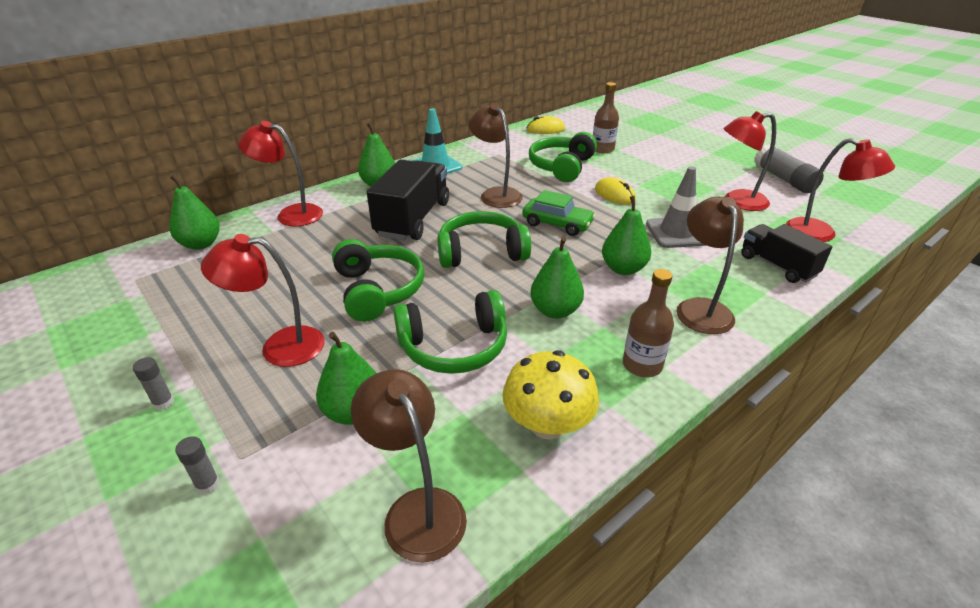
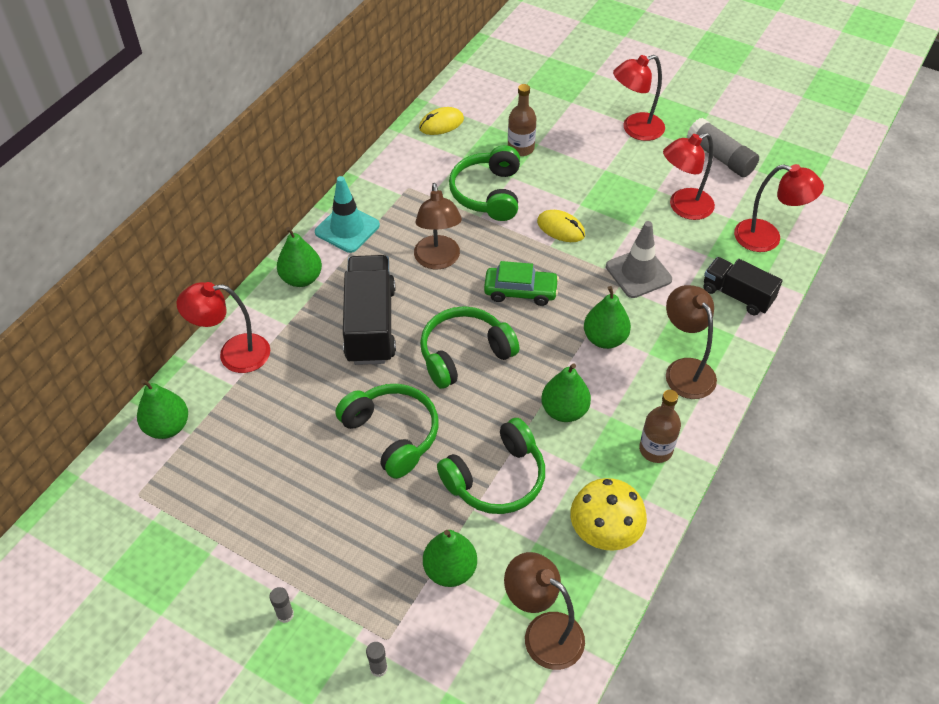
camera: 20 degrees left, 15 degrees up
(280, 346) = (344, 527): red lamp -> red lamp (635, 129)
(496, 194) = (438, 260): brown lamp -> brown lamp turned 135 degrees counterclockwise

